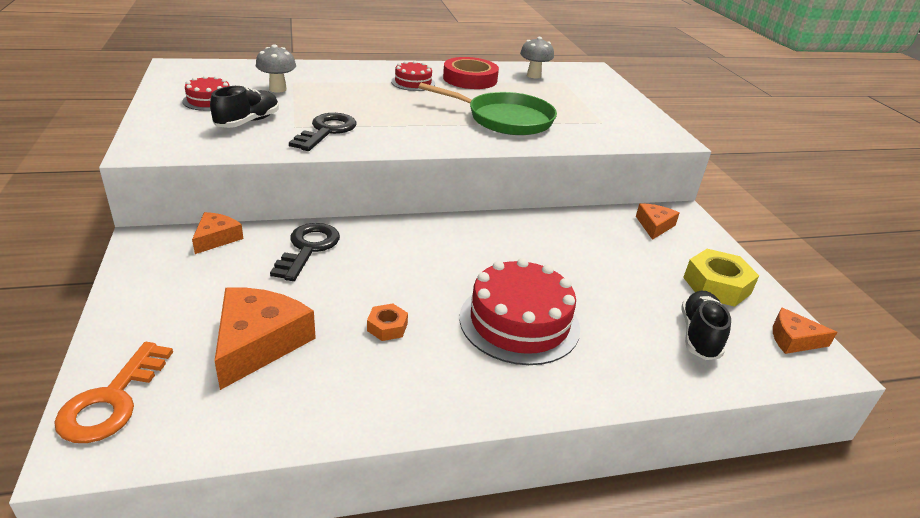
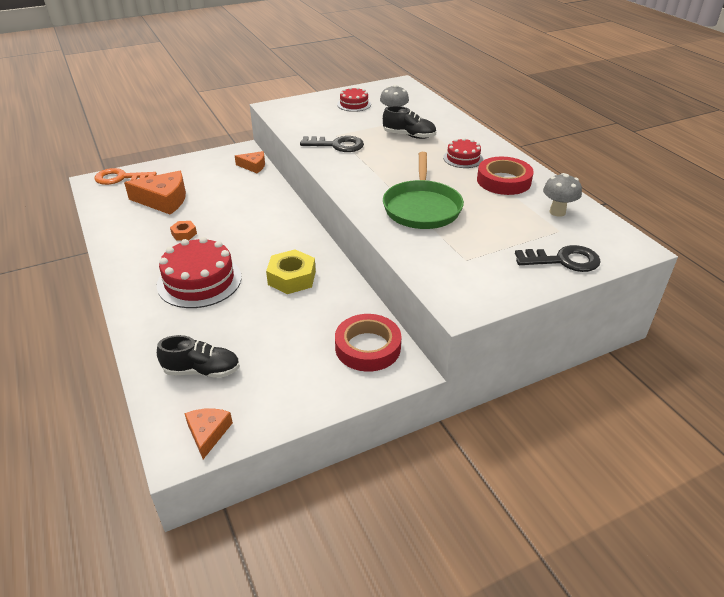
camera: 80 degrees right, 5 degrees up
(248, 122) = (331, 121): black shoe -> black shoe (409, 136)
(308, 248) = (255, 194): black key -> black key (563, 260)
(654, 226) = (368, 347): orange cheese -> red tape
(716, 285) = (278, 386): yellow nut -> yellow nut (292, 278)

